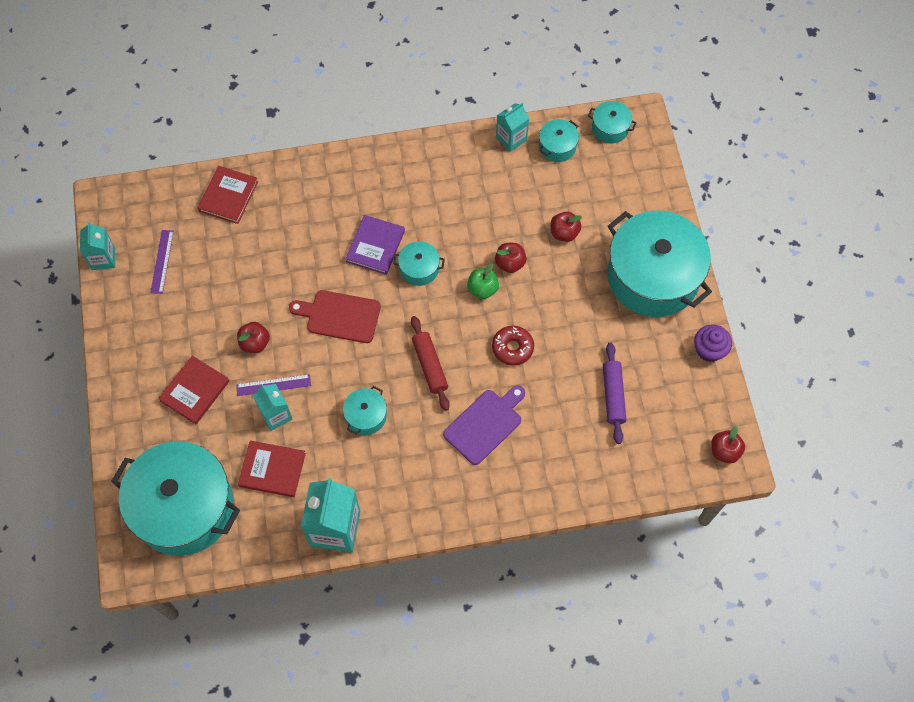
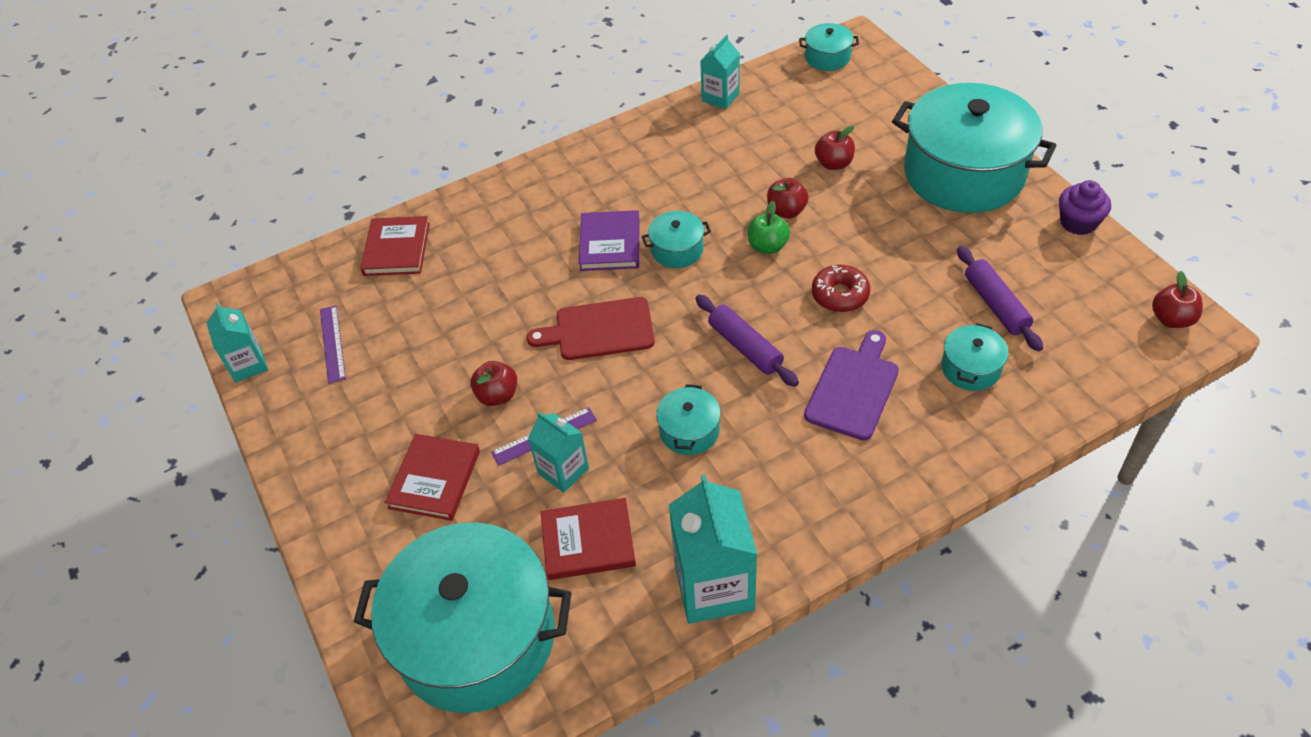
camera: 15 degrees left, 15 degrees down
(430, 366) = (745, 347): red rolling pin -> purple rolling pin
(557, 146) = (777, 89): turquoise pot -> turquoise pot (970, 368)

